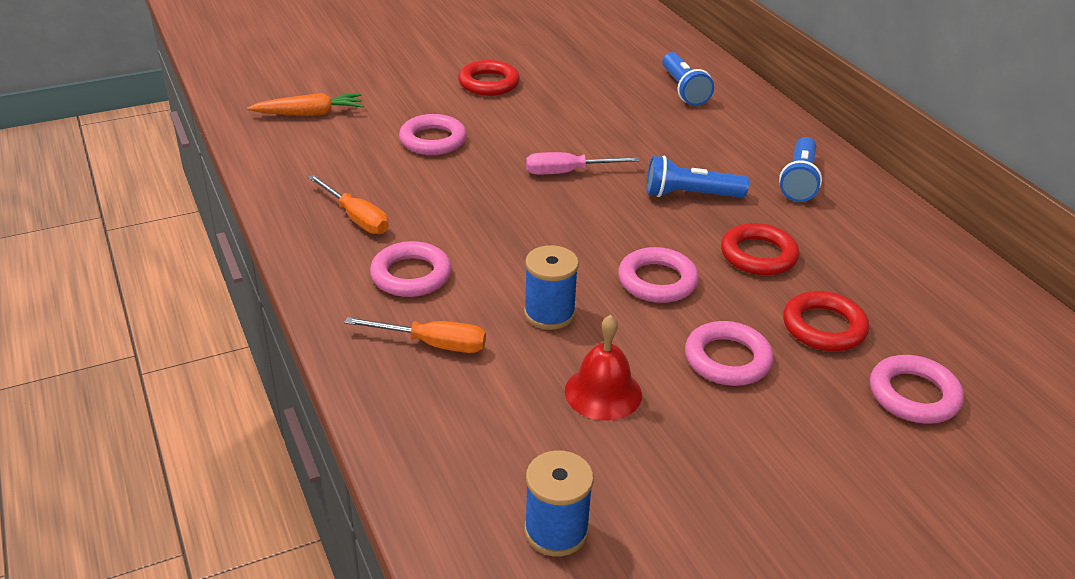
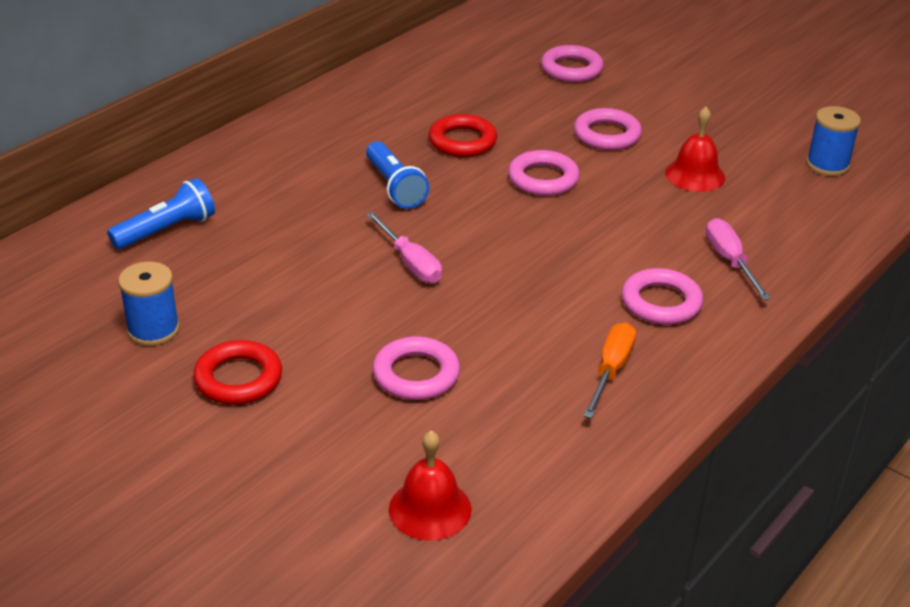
camera: 115 degrees left, 0 degrees up
(310, 113) = (430, 509): orange carrot -> red bell
(433, 344) = (730, 261): orange screwdriver -> pink screwdriver
(549, 313) = (635, 218): blue spool -> blue spool (153, 330)
(799, 181) = (323, 138): blue flashlight -> none
(824, 327) = (531, 105): red ring -> none

